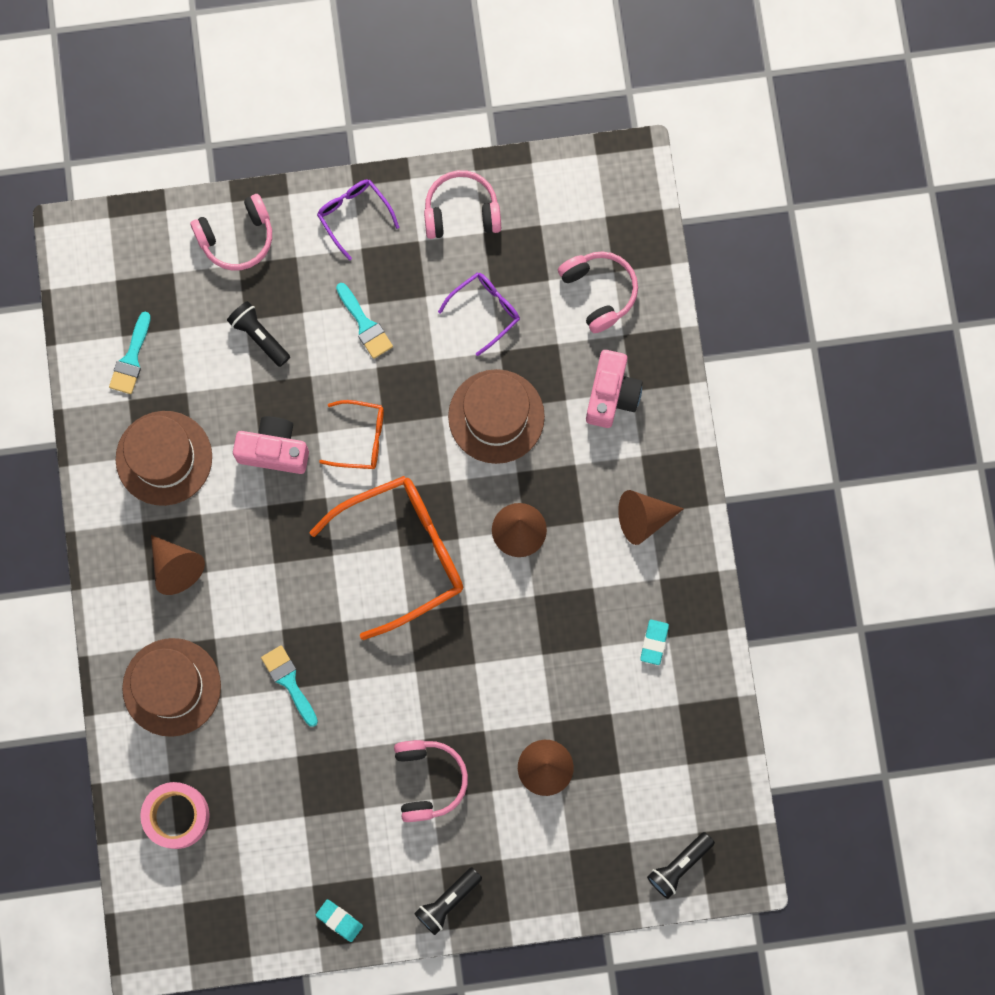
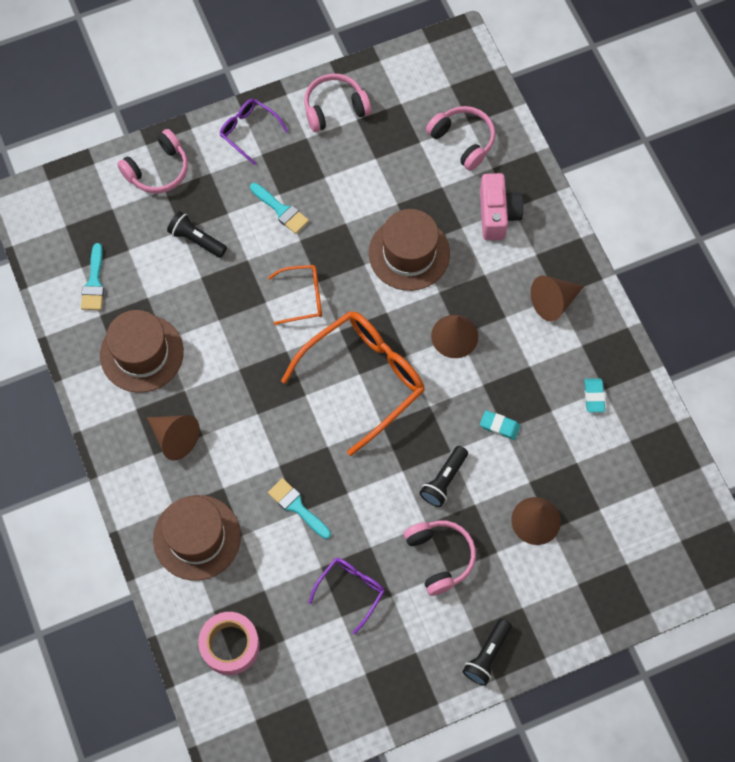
camera: 15 degrees left, 10 degrees down
(274, 450) = (233, 324): pink camera -> none
(339, 920) = (397, 697): turquoise eraser -> turquoise eraser (499, 426)
(485, 310) = (376, 176): purple glasses -> purple glasses (351, 590)
(679, 866) = (674, 572): black flashlight -> black flashlight (444, 480)

